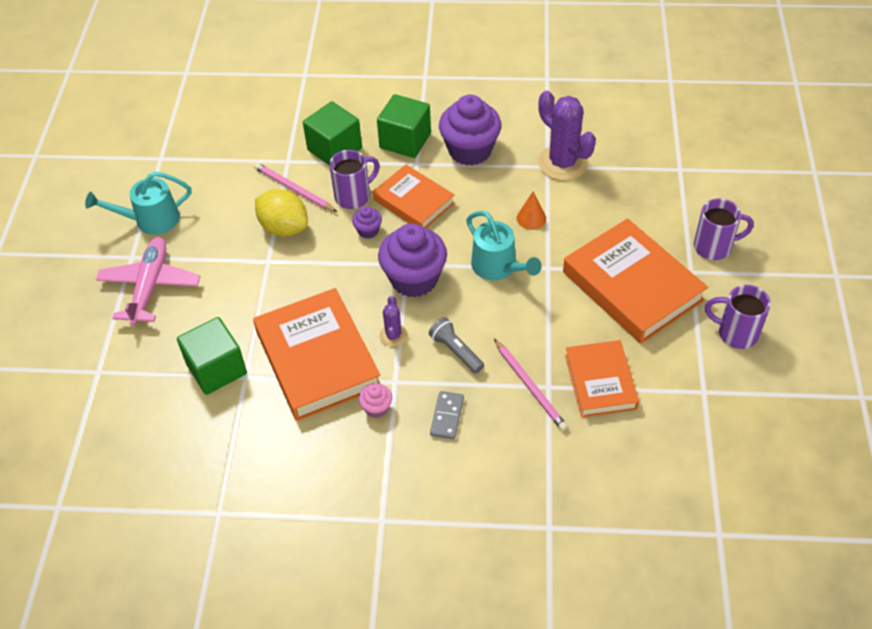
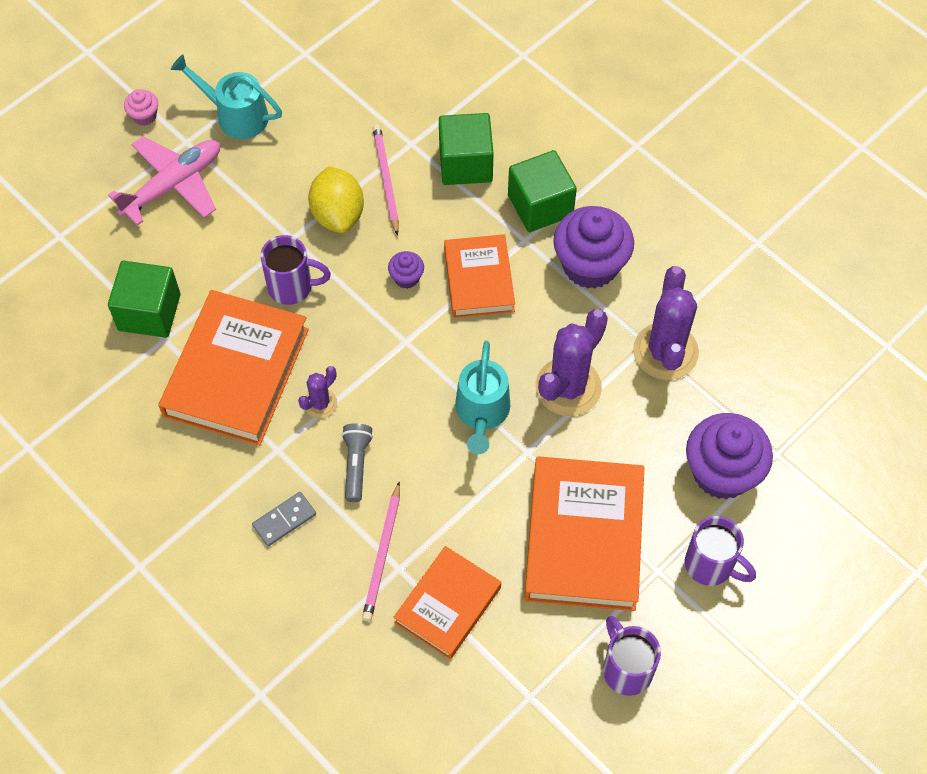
camera: 40 degrees right, 10 degrees up
(354, 196) = (431, 230): purple mug -> purple mug (292, 287)
(376, 408) = (236, 461): pink cupcake -> pink cupcake (144, 116)
(414, 279) = (395, 362): purple cupcake -> purple cupcake (722, 472)
(531, 218) = (568, 387): orange cone -> purple cactus

